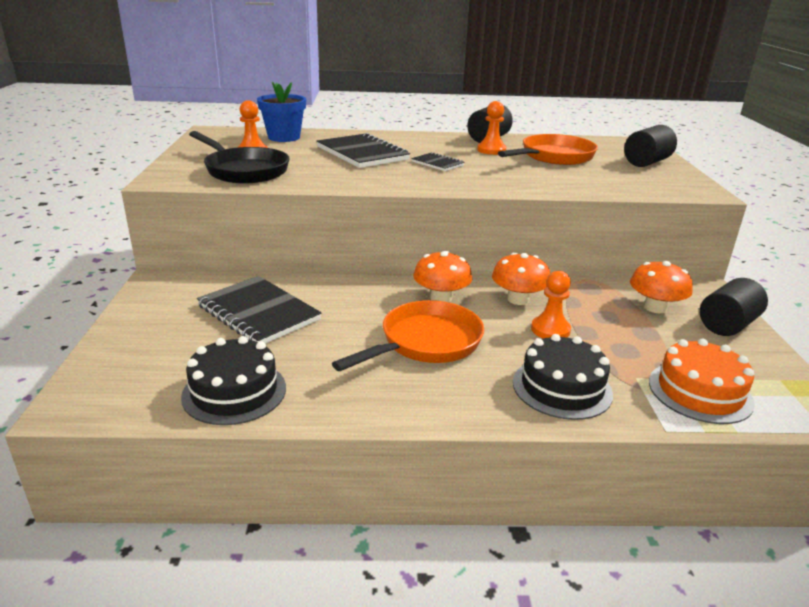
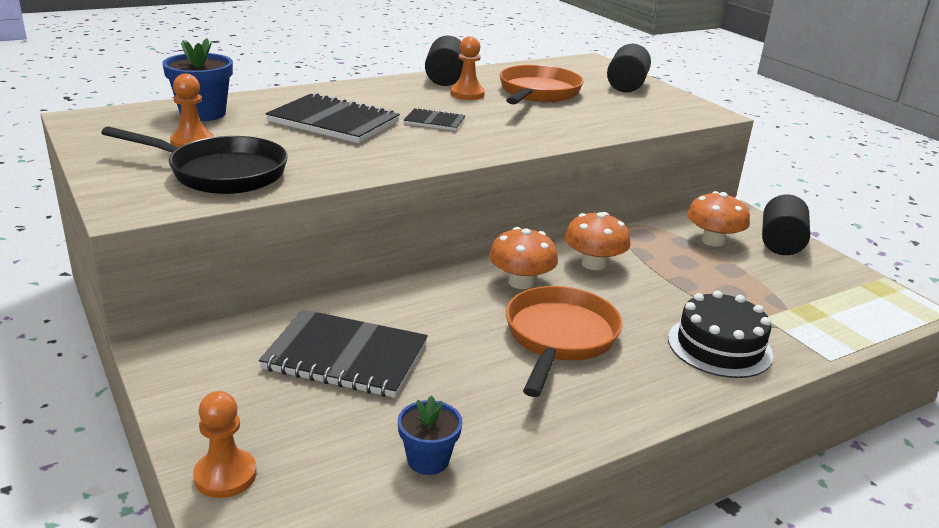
camera: 30 degrees left, 0 degrees up
(234, 392) = (428, 460): black cake -> blue flower pot
(550, 330) = (653, 289): orange pawn -> orange pawn (225, 475)
(700, 392) = (819, 315): orange cake -> none

